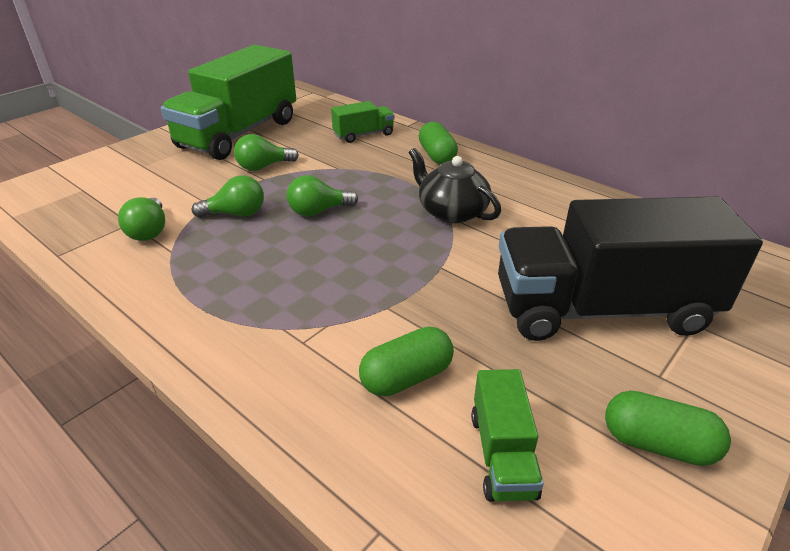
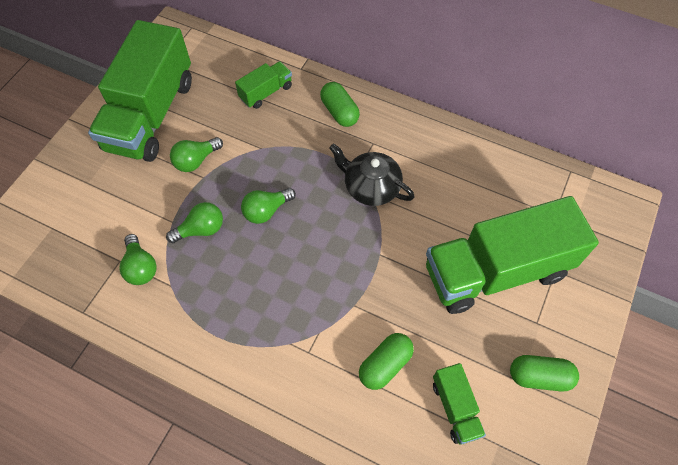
camera: 15 degrees left, 25 degrees up
(602, 309) = (496, 271): black truck -> green truck

